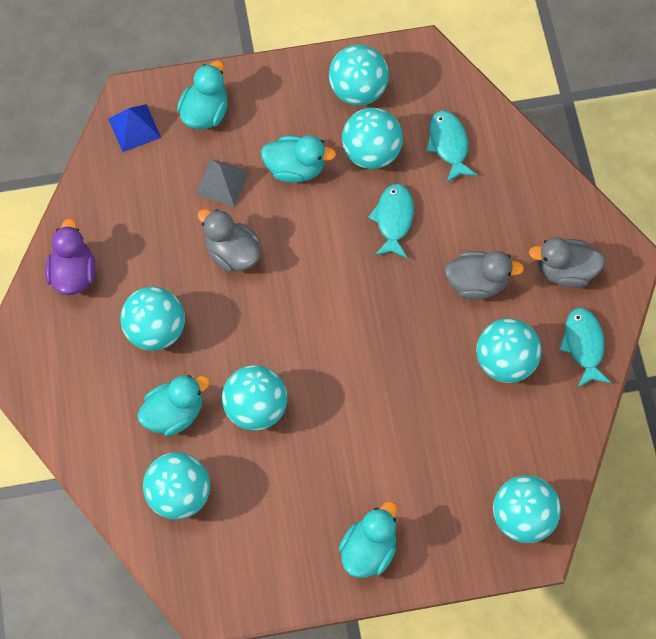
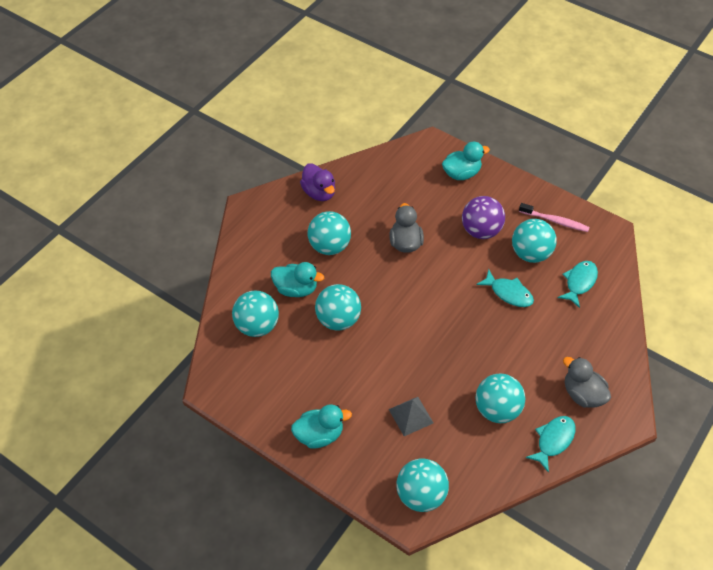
camera: 45 degrees right, 15 degrees down
(73, 273) = (319, 193): purple duck -> purple duck turned 105 degrees clockwise
(134, 128) = (418, 155): blue pyramid -> none
(222, 182) = (435, 209): grey pyramid -> grey pyramid (411, 416)
(295, 168) = (481, 231): turquoise duck -> purple ball
(358, 90) = (555, 221): turquoise ball -> pink toothbrush
(393, 219) = (508, 293): turquoise fish -> turquoise fish turned 75 degrees clockwise
(477, 283) = (523, 359): grey duck -> none

